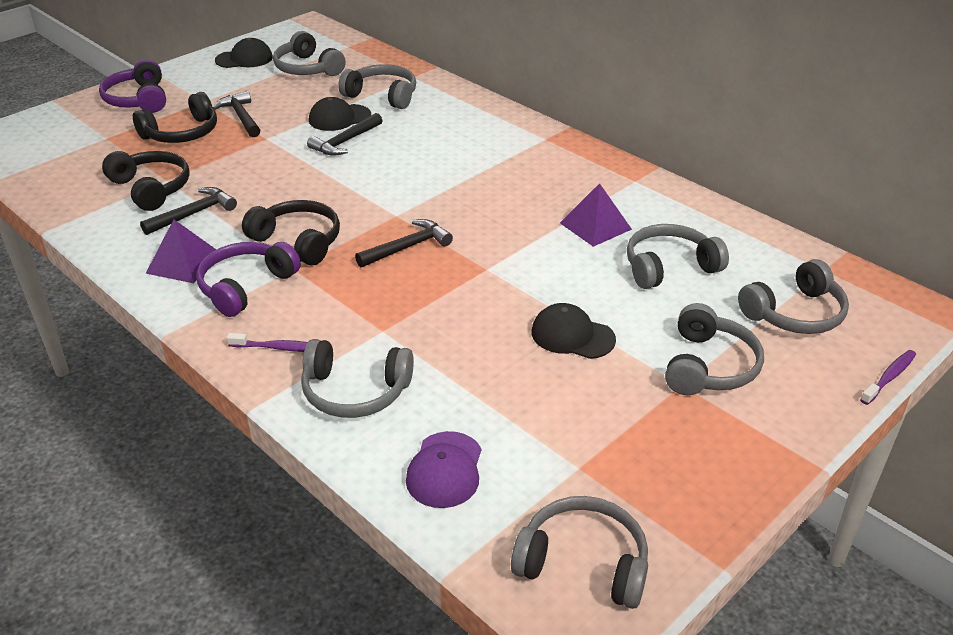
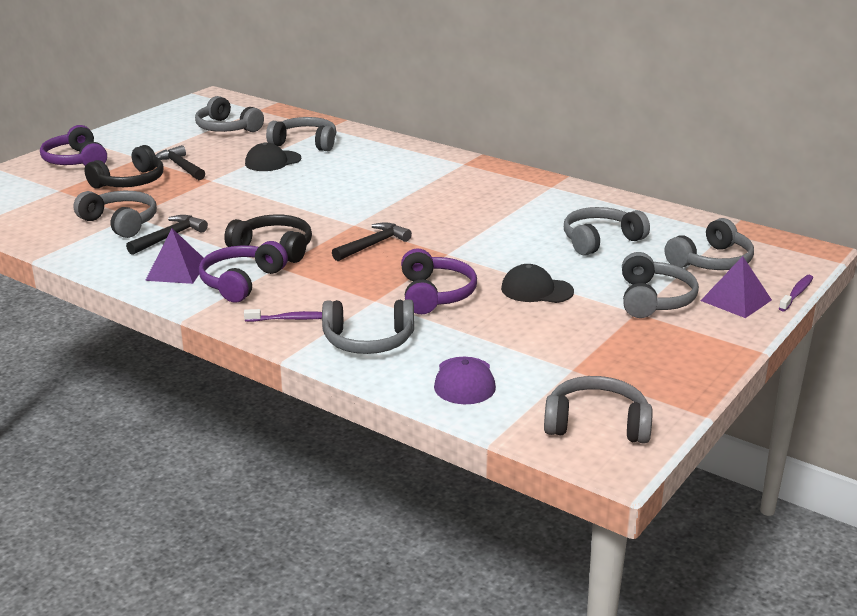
camera: 10 degrees left, 10 degrees down
(151, 188) = (120, 222): black headphones -> grey headphones
(244, 59) = (163, 125): black cap -> none
(345, 142) = (285, 178): black hammer -> none
(453, 329) = (435, 294): none -> purple headphones
(595, 226) = (529, 218): purple pyramid -> purple pyramid (736, 300)

